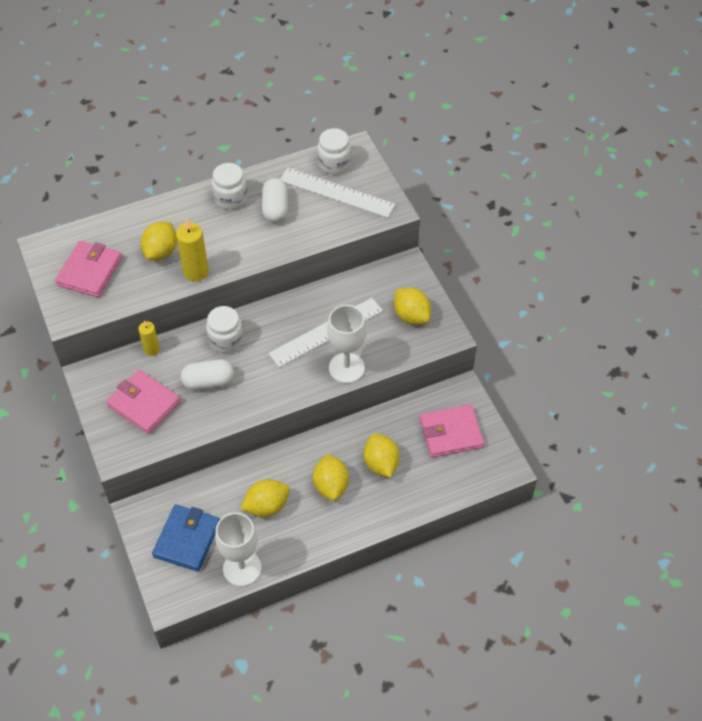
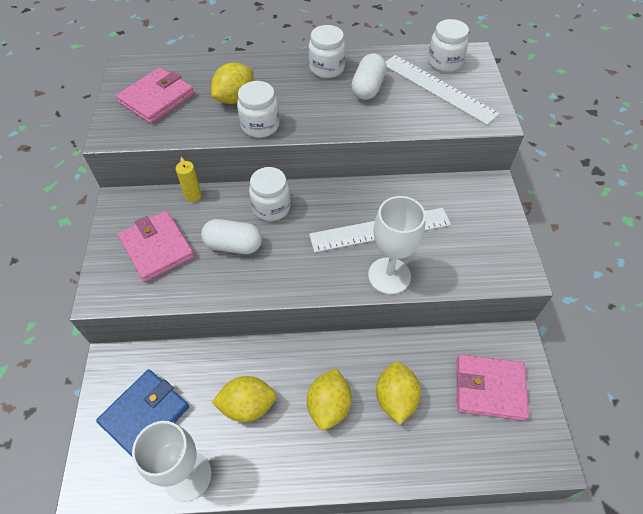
camera: 20 degrees right, 0 degrees up
(196, 272) = (260, 126): yellow candle -> white jar
(411, 316) = (482, 239): yellow lemon -> none

